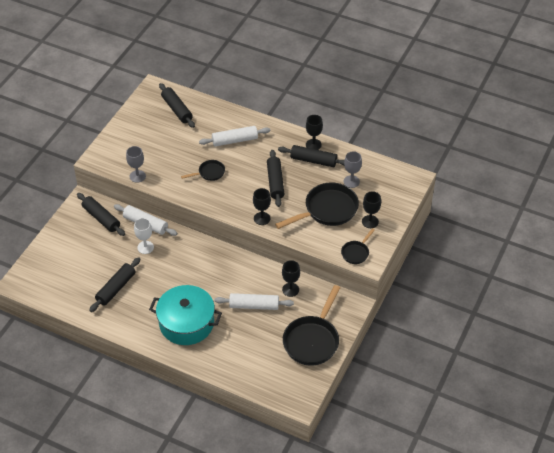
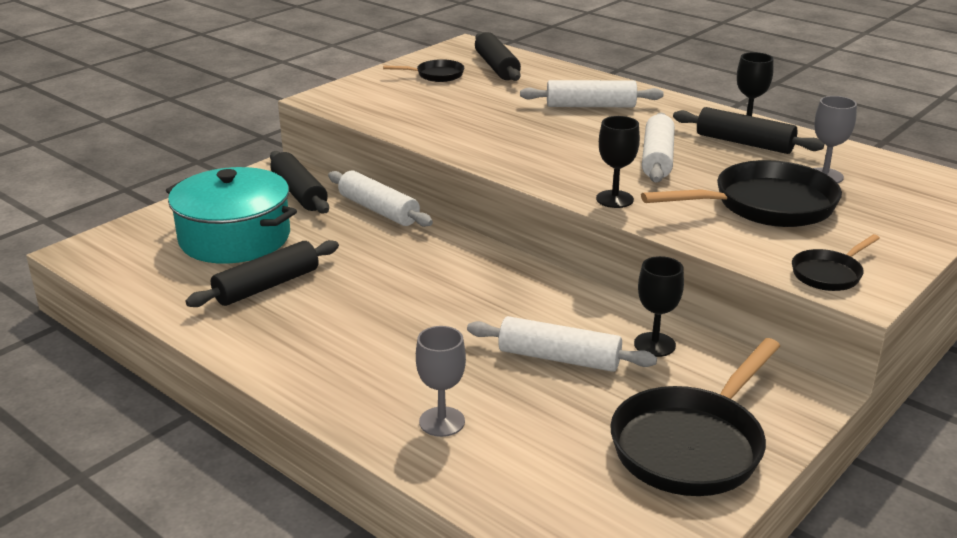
camera: 15 degrees right, 20 degrees down
(137, 176) = (385, 123): grey goblet -> grey goblet (442, 422)
(145, 247) = (361, 239): white goblet -> none
(186, 323) = (389, 363): turquoise pot -> turquoise pot (235, 238)
(209, 173) = (526, 134): black pan -> black pan (436, 75)
(275, 182) = (657, 159): black rolling pin -> white rolling pin
(370, 221) = (866, 233): black goblet -> none

